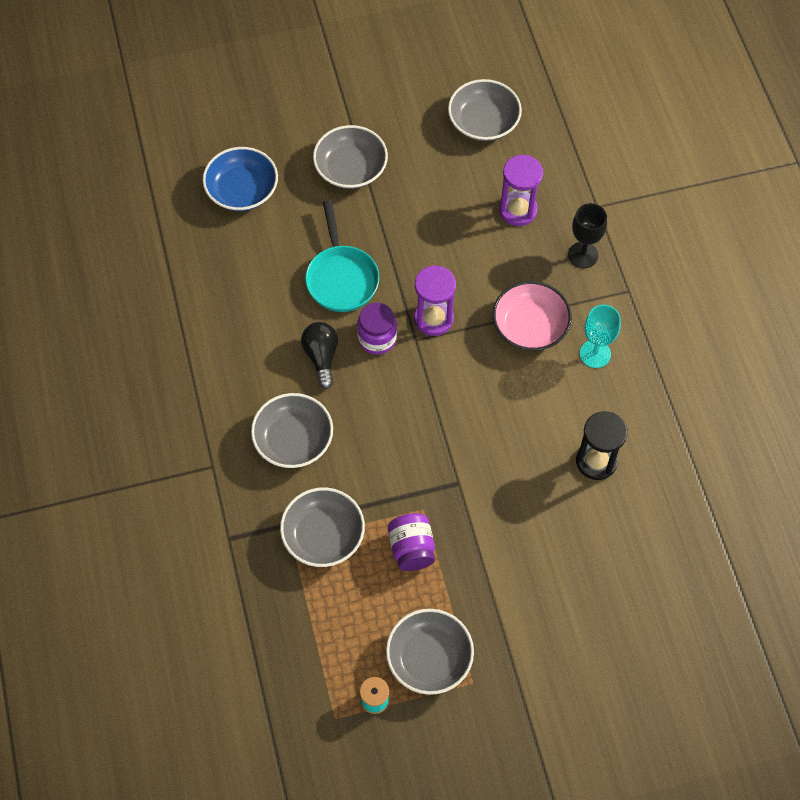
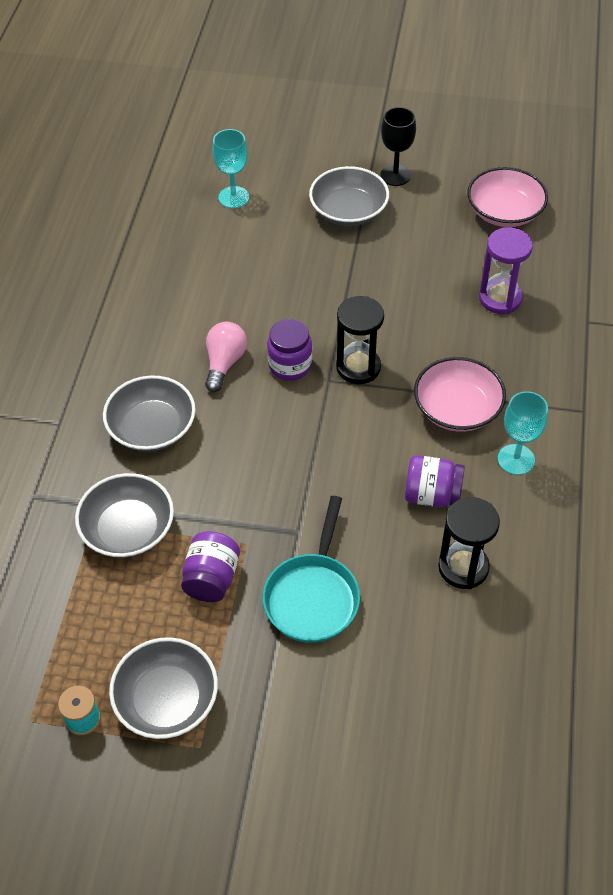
camera: 25 degrees right, 10 degrees down
(242, 190) = (233, 197): blue bowl -> turquoise goblet
(321, 357) = (224, 363): black light bulb -> pink light bulb
(341, 278) = (285, 300): turquoise pan -> turquoise pan (313, 596)
(433, 319) = (358, 367): purple hourglass -> black hourglass
(483, 122) = (504, 212): grey bowl -> pink bowl
(545, 410) = (432, 495): none -> purple jar
(583, 255) = (549, 361): black goblet -> black goblet (395, 175)

